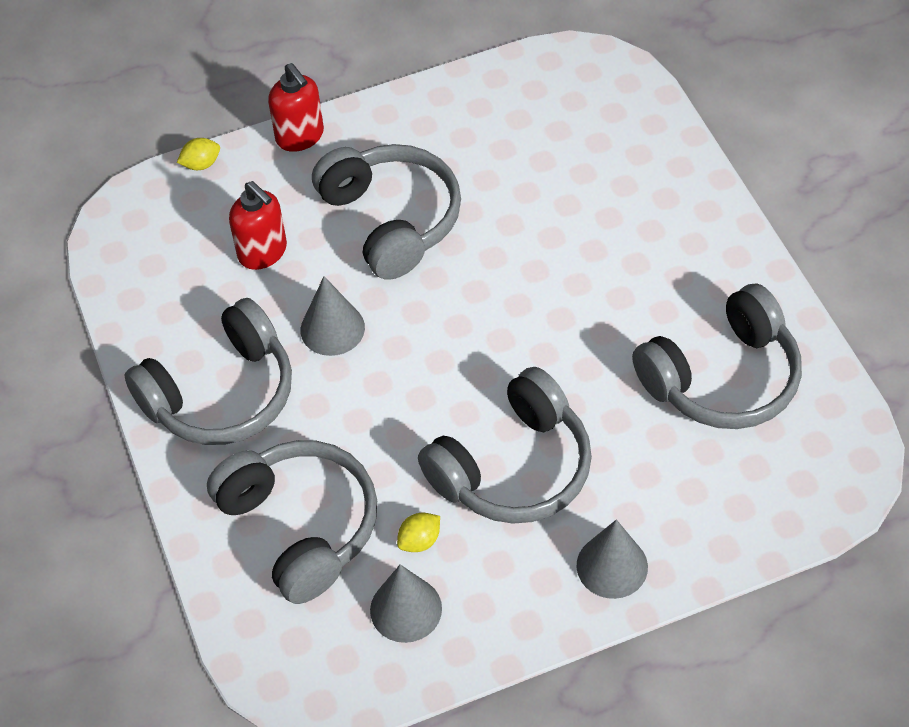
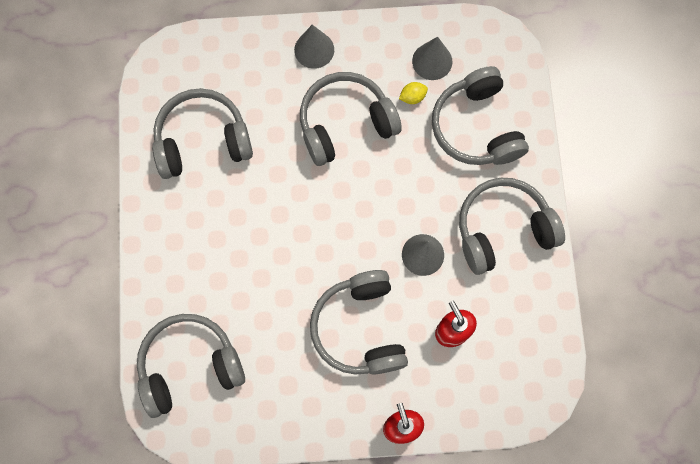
camera: 165 degrees left, 20 degrees up
(201, 164) = (477, 426): yellow lemon -> none
(598, 120) = (190, 366): none -> grey headphones

